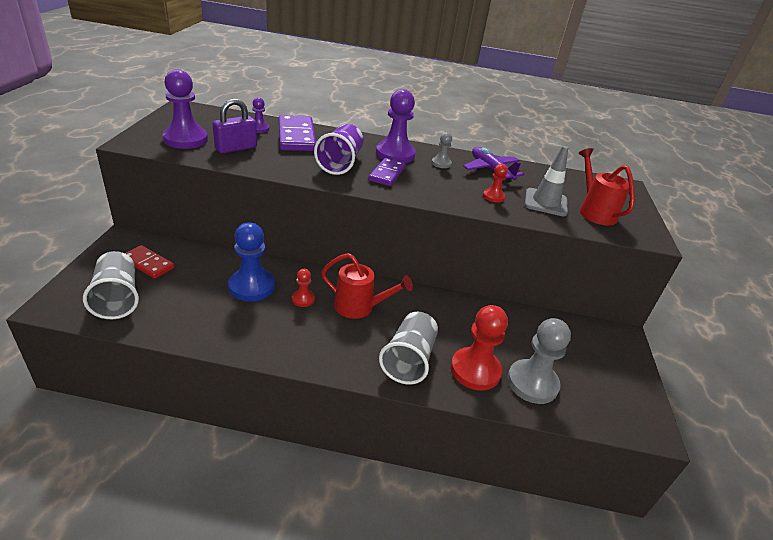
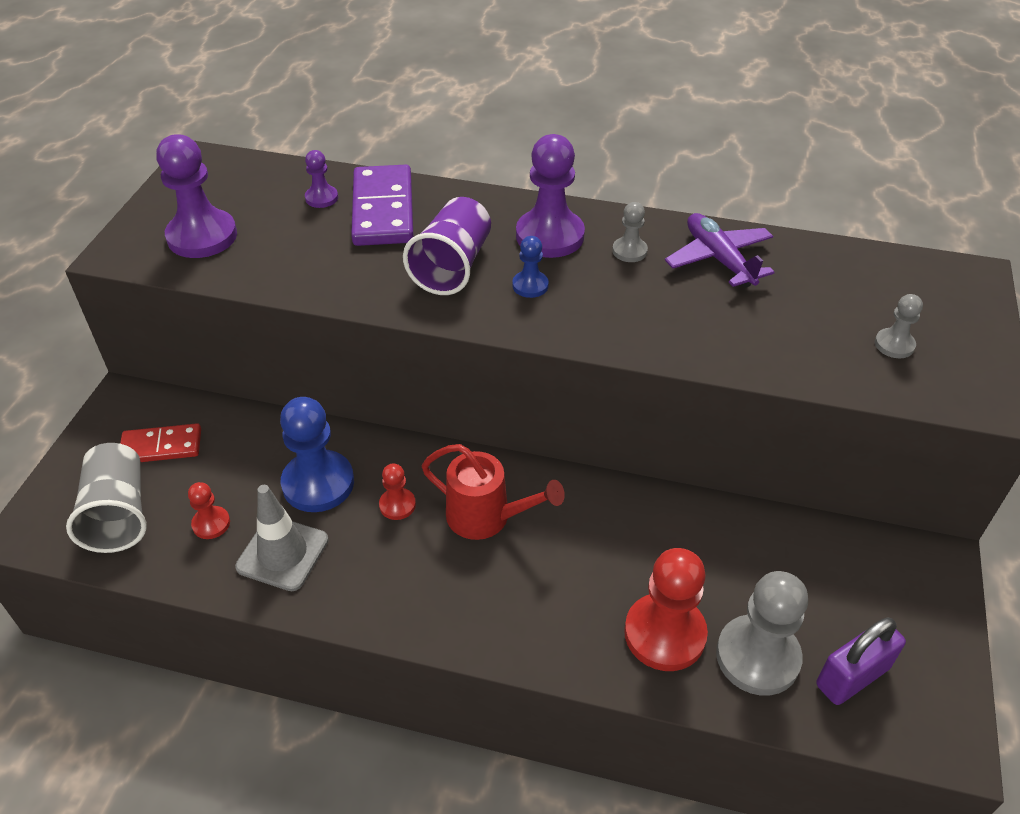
camera: 10 degrees right, 10 degrees up
(148, 264) = (161, 447): red domino -> red domino turned 45 degrees counterclockwise
(236, 148) = (282, 248): purple padlock -> purple padlock (852, 676)
(387, 174) = (530, 285): purple domino -> blue pawn
(408, 359) = (557, 616): grey cup -> none
(493, 197) = (712, 324): red pawn -> red pawn (211, 524)
(545, 202) = (806, 330): grey traffic cone -> grey traffic cone (282, 553)
(594, 211) = (894, 345): red watering can -> grey pawn

